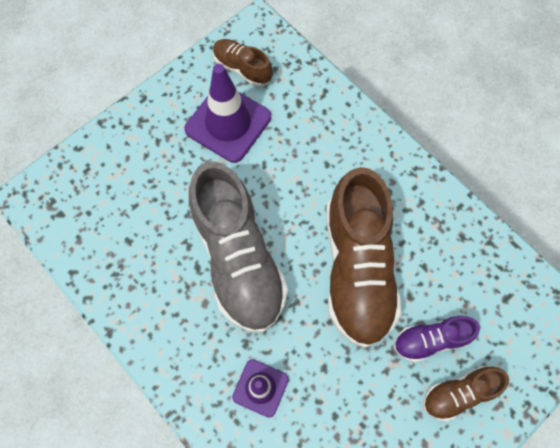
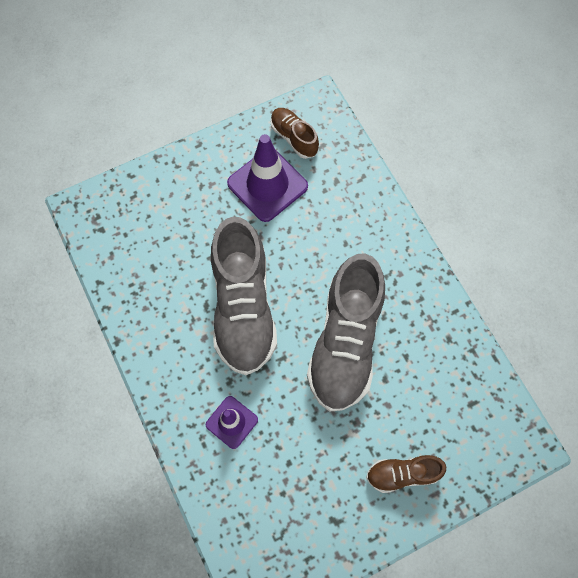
camera: 15 degrees right, 0 degrees up
(357, 268) = (345, 342): brown shoe -> grey shoe
(430, 340) = (392, 421): purple shoe -> none

